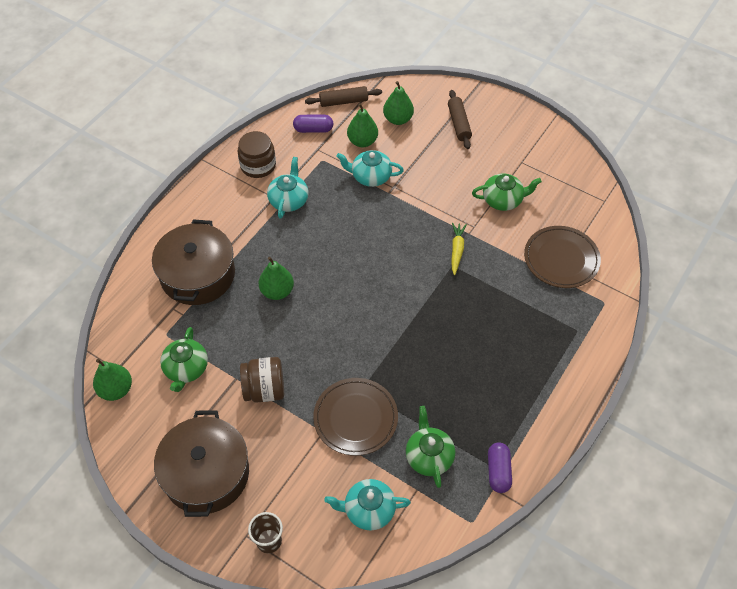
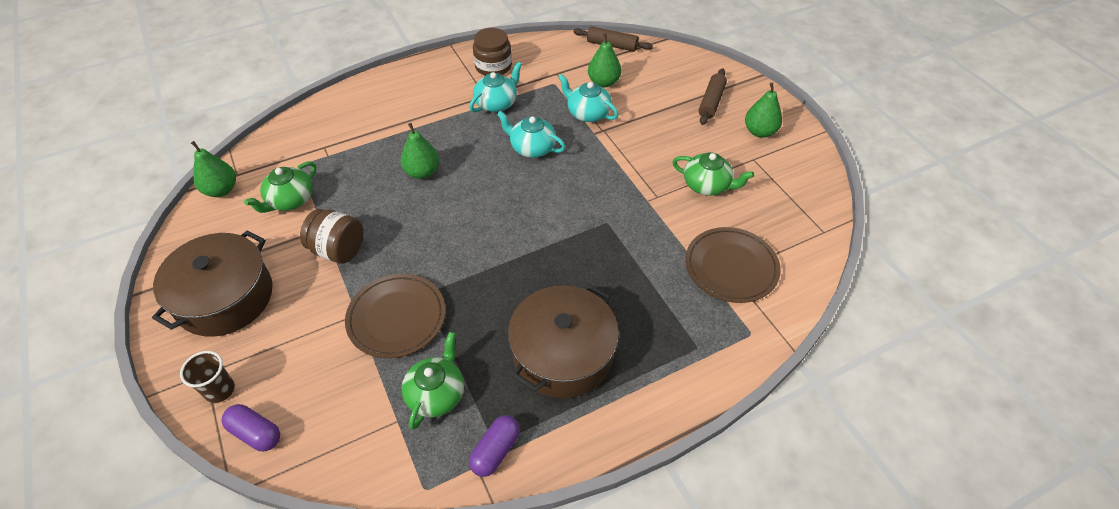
camera: 30 degrees right, 5 degrees down
(197, 274) = (368, 130): brown pot -> brown pot (563, 354)
(313, 129) = (566, 57): purple capsule -> purple capsule (256, 433)
(368, 510) = (333, 414): turquoise teapot -> turquoise teapot (532, 148)
(398, 119) = (652, 77): green pear -> green pear (759, 132)
(457, 250) = (622, 210): yellow carrot -> none

